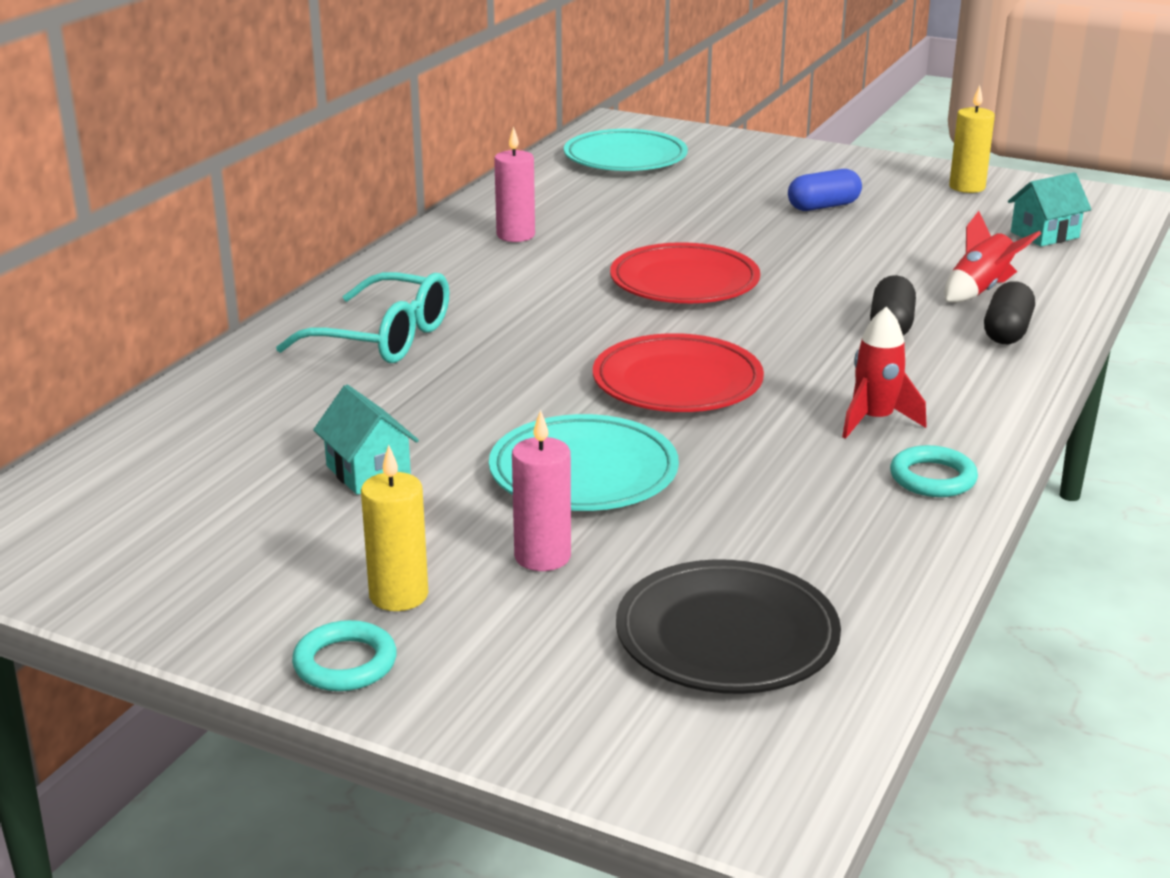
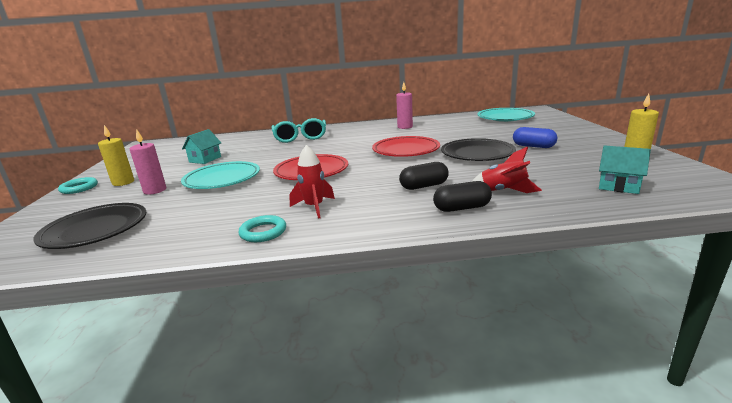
camera: 60 degrees right, 5 degrees down
(798, 248) = (477, 154): none -> black plate

